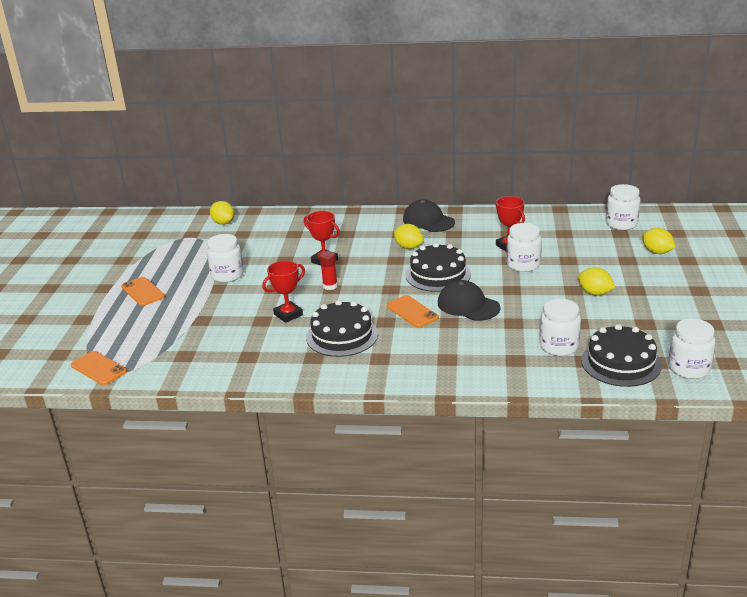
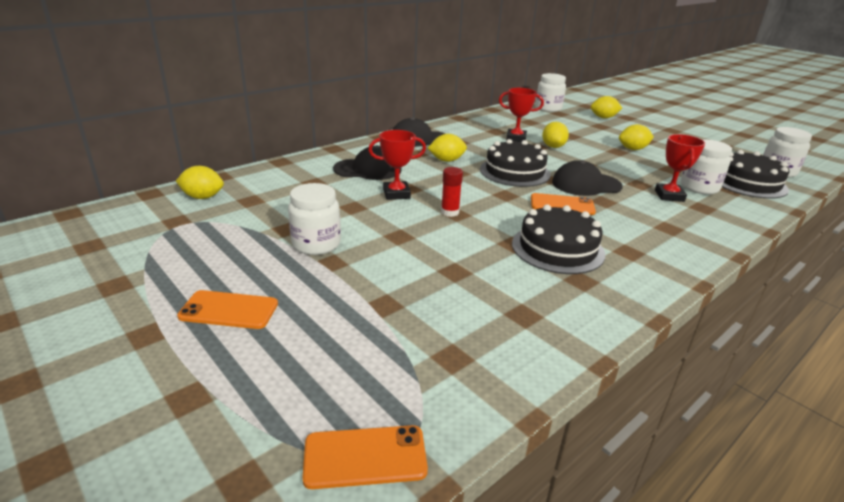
camera: 50 degrees left, 0 degrees up
(288, 315) = (468, 253): red trophy -> red trophy (669, 196)
(342, 235) = (368, 169): none -> black cap
(523, 265) = (553, 147): white jar -> yellow lemon

